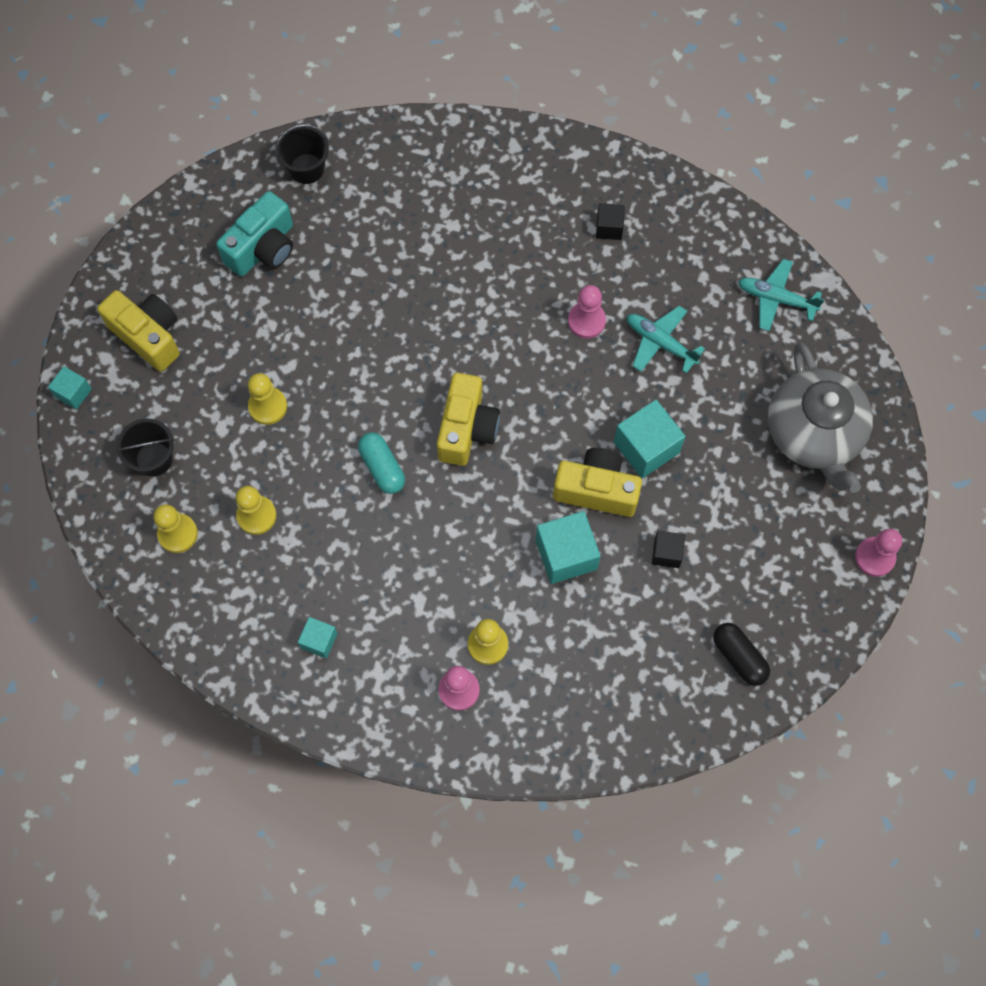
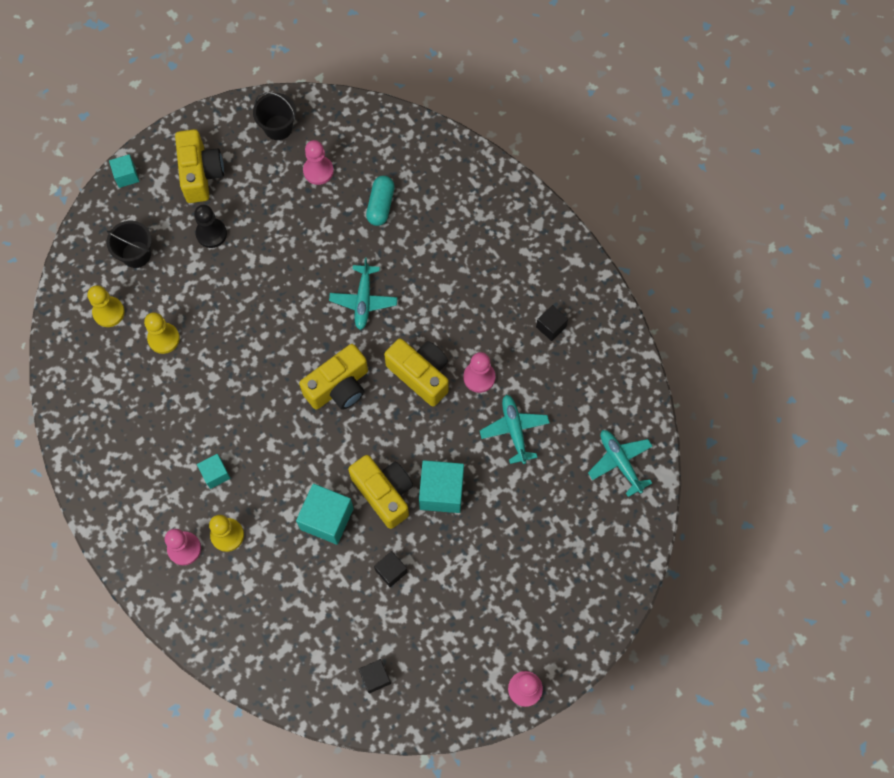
camera: 40 degrees right, 0 degrees up
(212, 383) = (211, 234): none -> black pawn
(263, 248) = (318, 171): turquoise camera -> pink pawn
(268, 406) = (231, 275): yellow pawn -> none
(307, 169) = (391, 139): black bucket -> black bucket (278, 127)
(319, 641) = (130, 447): turquoise cube -> turquoise cube (215, 474)
(382, 467) = (265, 369): turquoise capsule -> turquoise capsule (380, 205)
(417, 334) = (363, 300): none -> turquoise plane
(532, 359) = (420, 375): none -> yellow camera
(739, 657) = (375, 677): black capsule -> black cube
(814, 433) = (561, 573): grey teapot -> none

